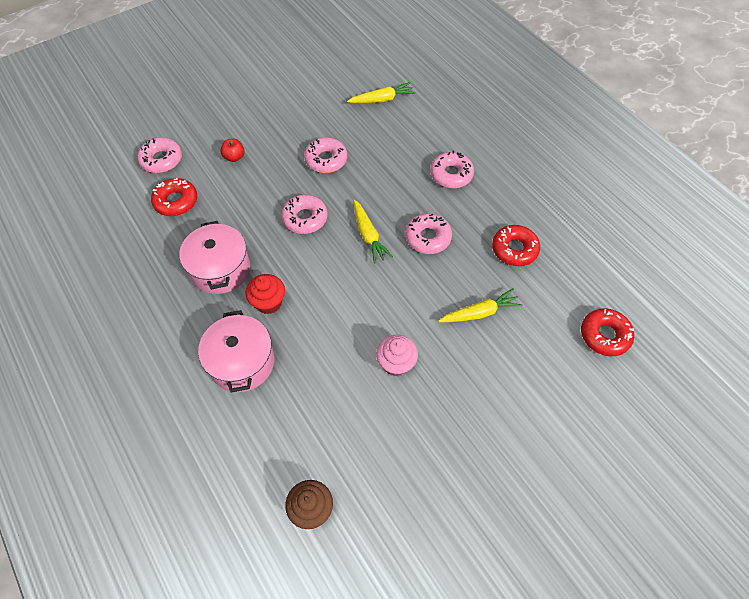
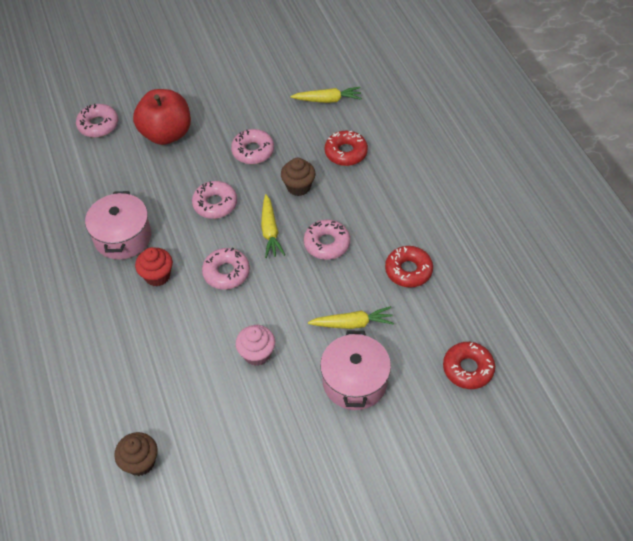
camera: 15 degrees right, 5 degrees down
(176, 201) = (100, 167): red donut -> red donut (346, 152)
(234, 157) = (166, 134): red apple -> red apple, size x2.42
(242, 362) = (117, 324): pink pot -> pink pot (354, 381)
(382, 187) = (298, 187): none -> brown cupcake
(451, 174) = (371, 186): pink donut -> pink donut (226, 272)

